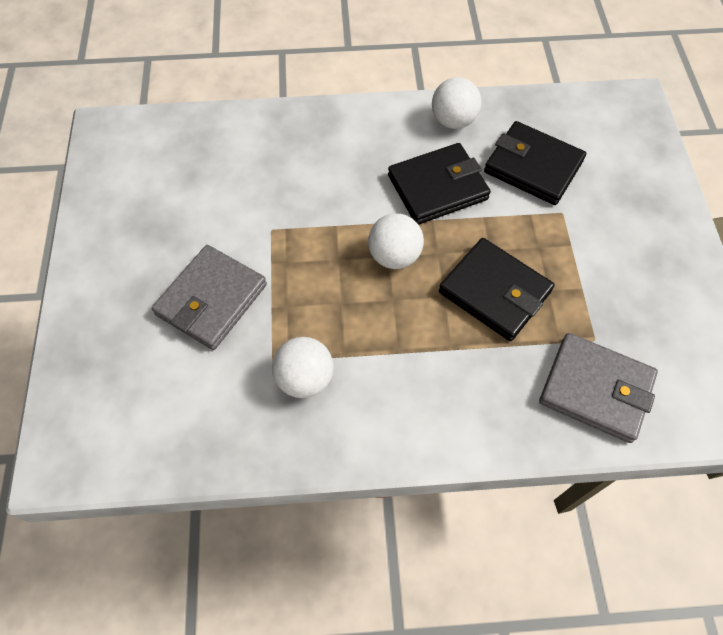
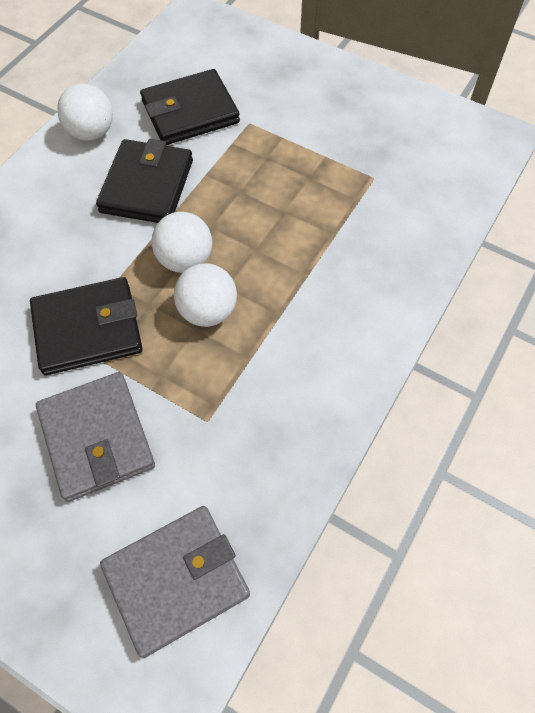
camera: 55 degrees left, 0 degrees up
(305, 378) = (247, 404): white ball -> white ball (208, 311)
(494, 292) = (281, 212): black wallet -> black wallet (88, 329)
(595, 389) = (414, 205): grey wallet -> grey wallet (176, 580)

